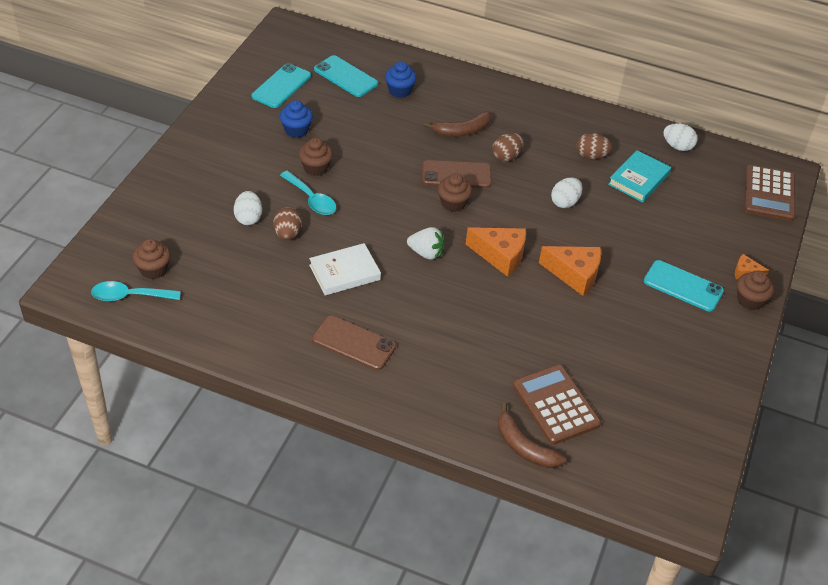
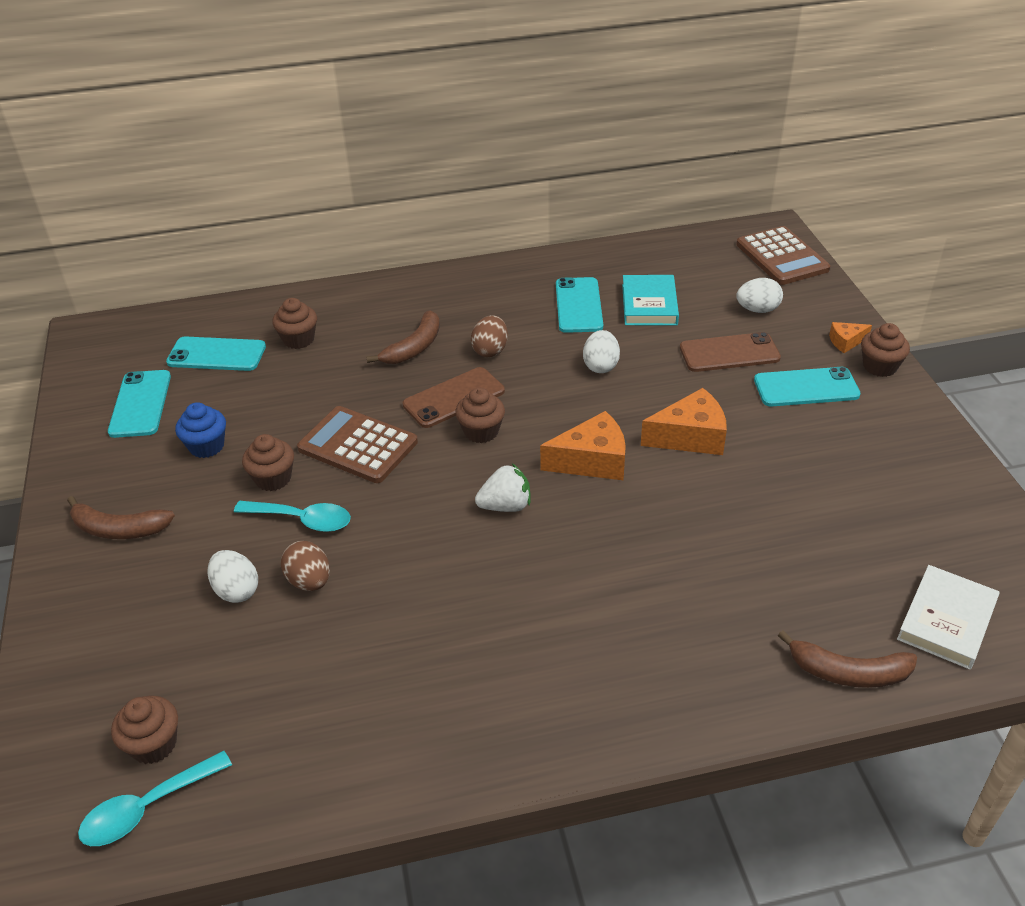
camera: 30 degrees left, 5 degrees down
(217, 152) = (118, 529): none -> brown banana
(344, 272) = (429, 587): white book -> white book (946, 620)
(354, 343) = (525, 672): brown phone -> brown phone (729, 353)
(399, 91) = (298, 339): blue cupcake -> brown cupcake
(555, 405) = (826, 597): brown calculator -> brown calculator (358, 445)
(591, 156) = (578, 305): brown egg -> turquoise phone
(677, 146) = (652, 255): white egg -> white egg (757, 310)

